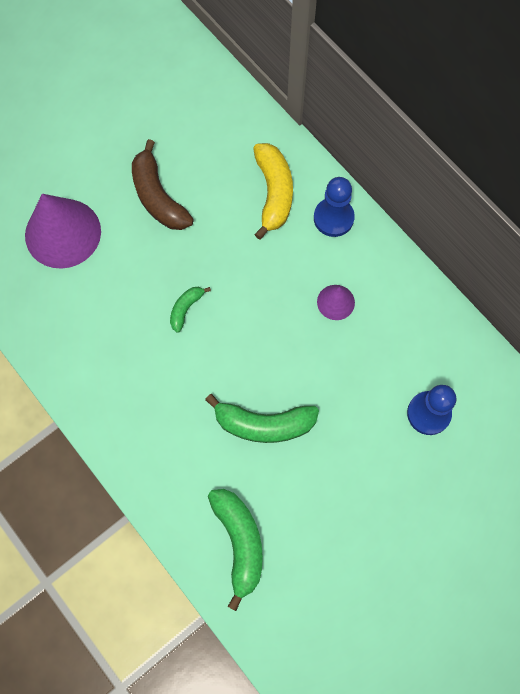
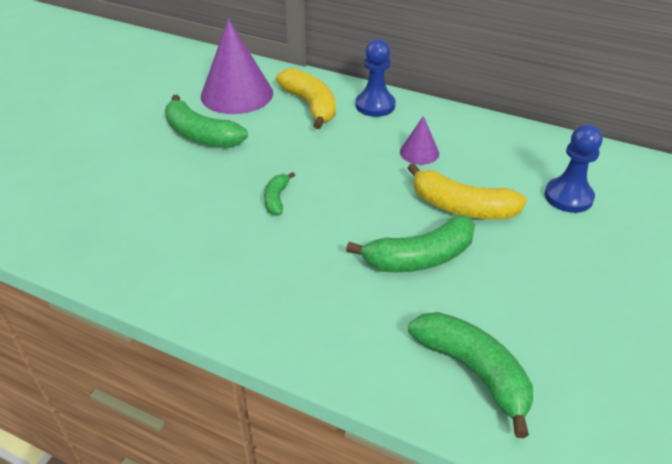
camera: 25 degrees left, 30 degrees down
(63, 233) = (111, 184): purple cone -> purple cone (237, 94)
(158, 197) = (201, 135): brown banana -> green banana
(330, 385) = (461, 207): none -> yellow banana

